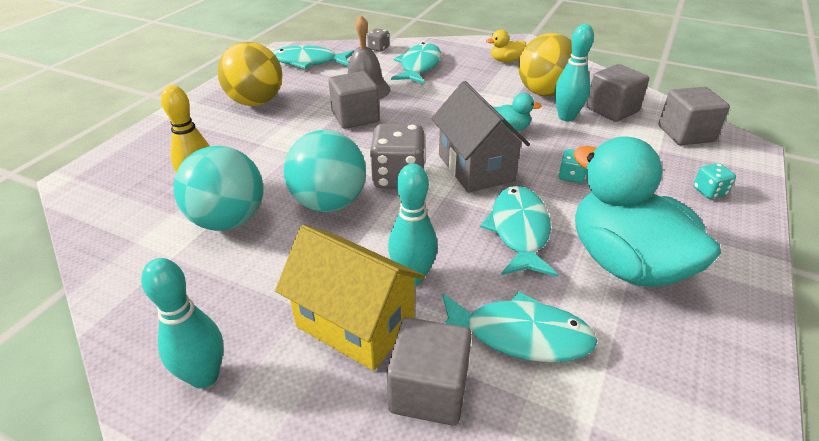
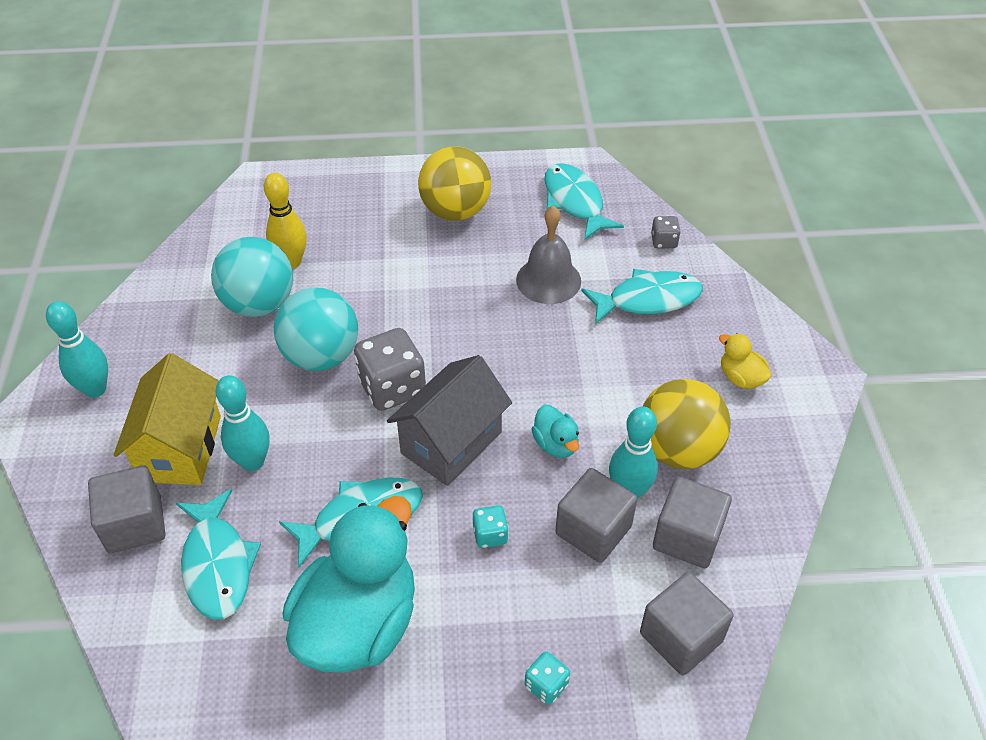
camera: 60 degrees right, 10 degrees up
(355, 117) = (483, 301): grey cube -> grey cube (593, 530)

